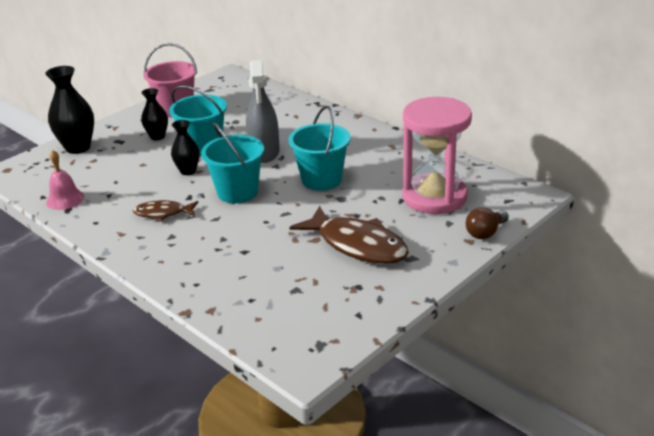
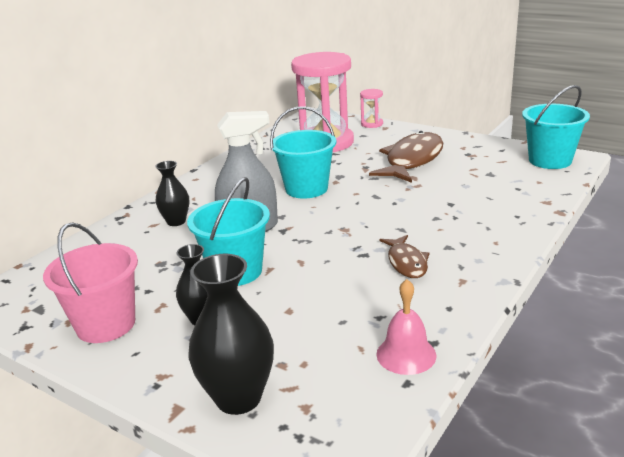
camera: 100 degrees left, 5 degrees down
(188, 171) = (302, 269): black vase -> black vase (176, 221)
(237, 192) = (343, 227): turquoise bucket -> turquoise bucket (550, 160)
(485, 233) = (372, 124): brown light bulb -> pink hourglass

